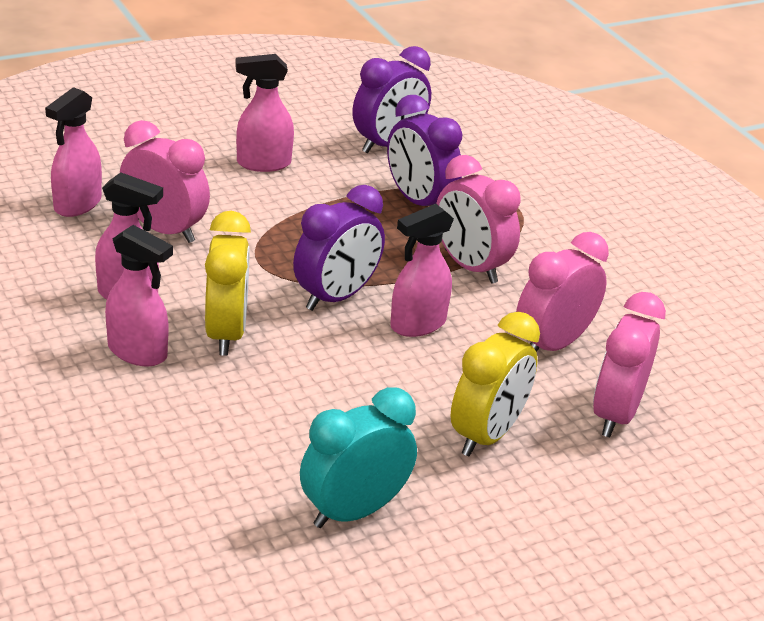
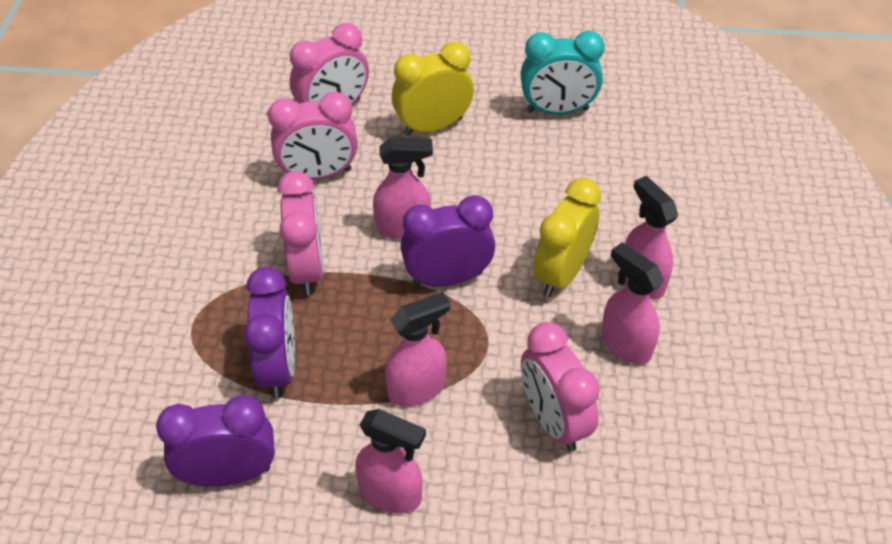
camera: 145 degrees left, 15 degrees up
(77, 204) = (627, 497): pink spray bottle -> pink spray bottle (417, 388)

